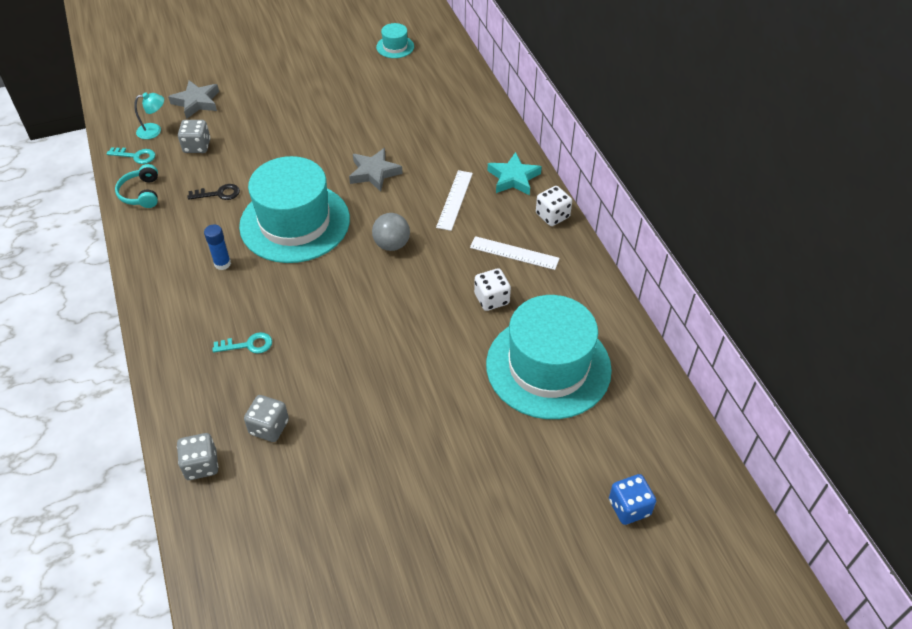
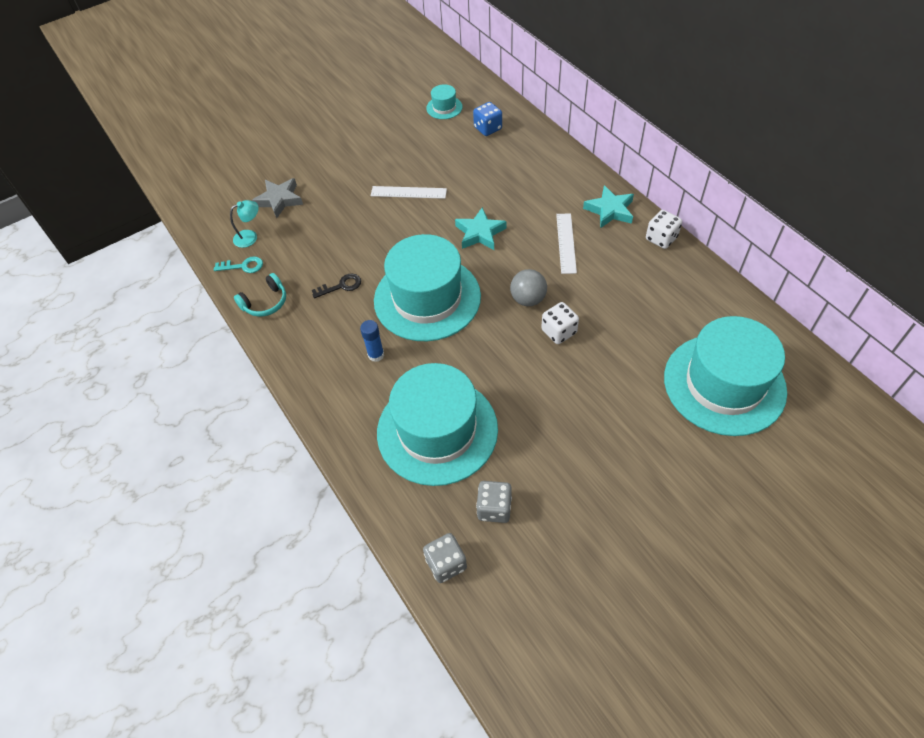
camera: 10 degrees left, 5 degrees up
(141, 193) = (265, 302): turquoise headphones -> turquoise headphones turned 105 degrees counterclockwise
(197, 146) = (299, 243): grey dice -> none
(248, 345) = (437, 430): turquoise key -> turquoise hat
(374, 173) = (480, 233): grey star -> turquoise star
(491, 299) = (643, 331): white dice -> white dice (559, 331)
(514, 253) = (643, 282): white ruler -> white ruler (408, 192)
(629, 507) = (858, 502): blue dice -> blue dice (488, 128)

